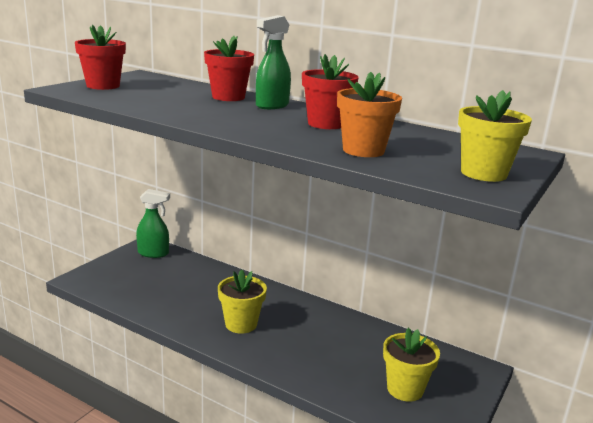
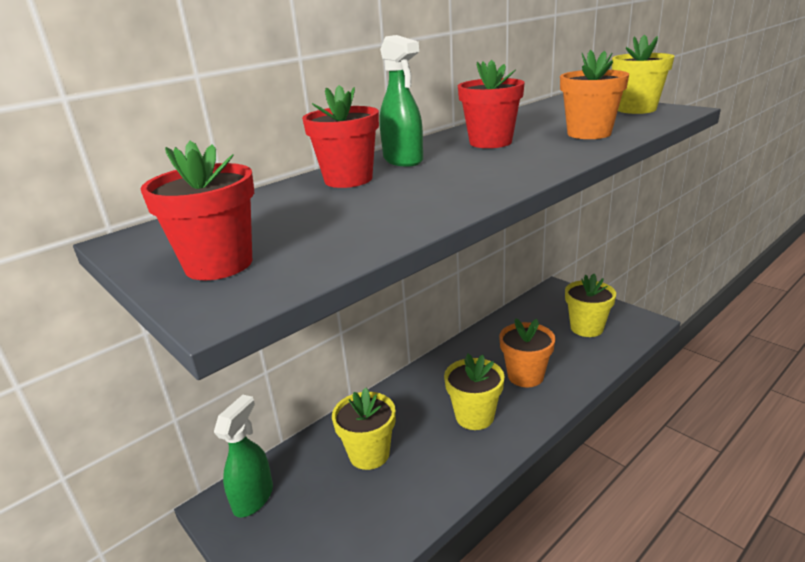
camera: 70 degrees left, 5 degrees up
(193, 284) = (369, 454): none -> yellow flower pot
(303, 348) = (525, 376): none -> orange flower pot

